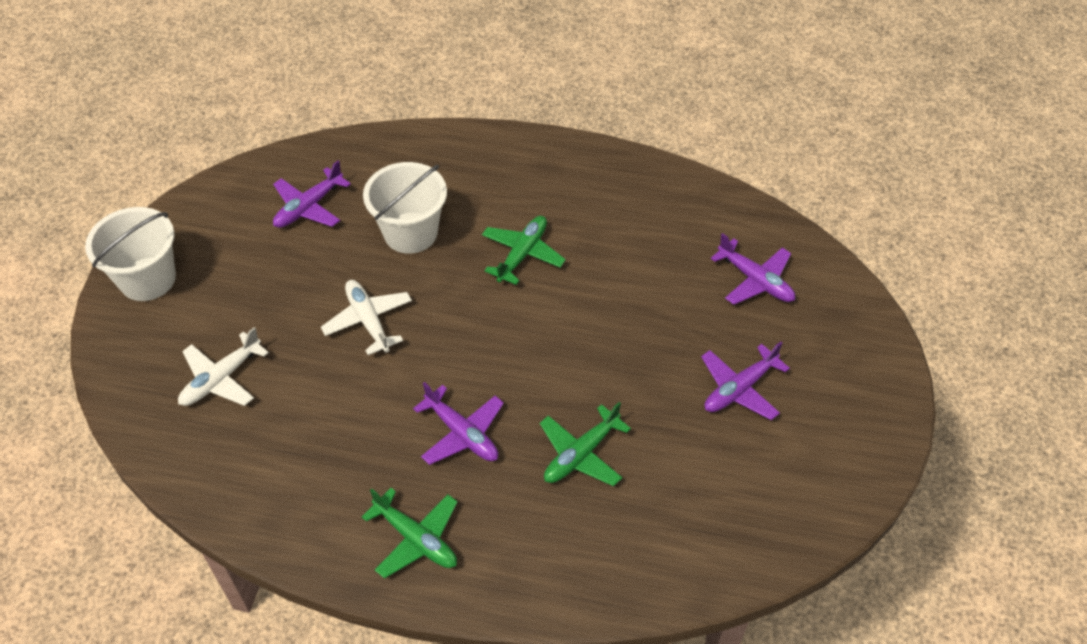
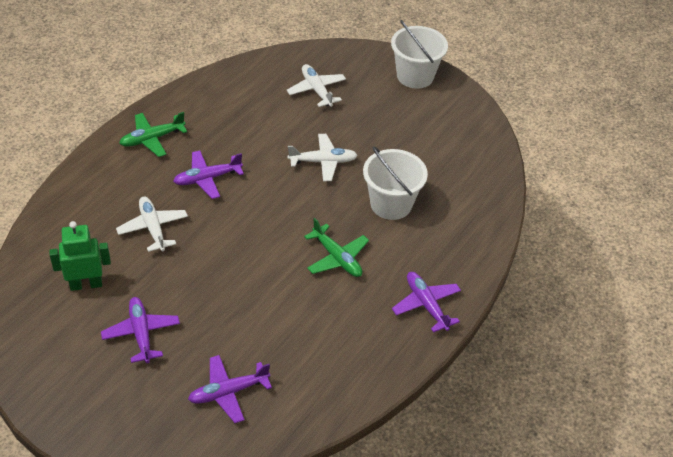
camera: 110 degrees right, 5 degrees down
(309, 207) = (443, 159): purple plane -> purple plane (426, 305)
(581, 454) = (153, 228): green plane -> white plane
(711, 481) = (86, 284): none -> green robot

